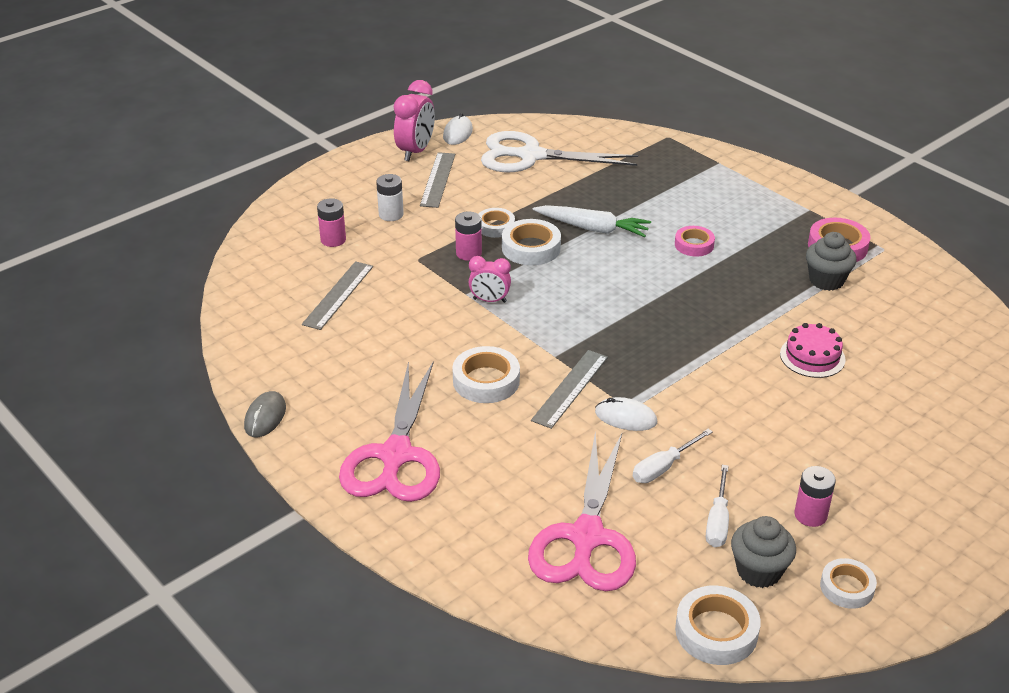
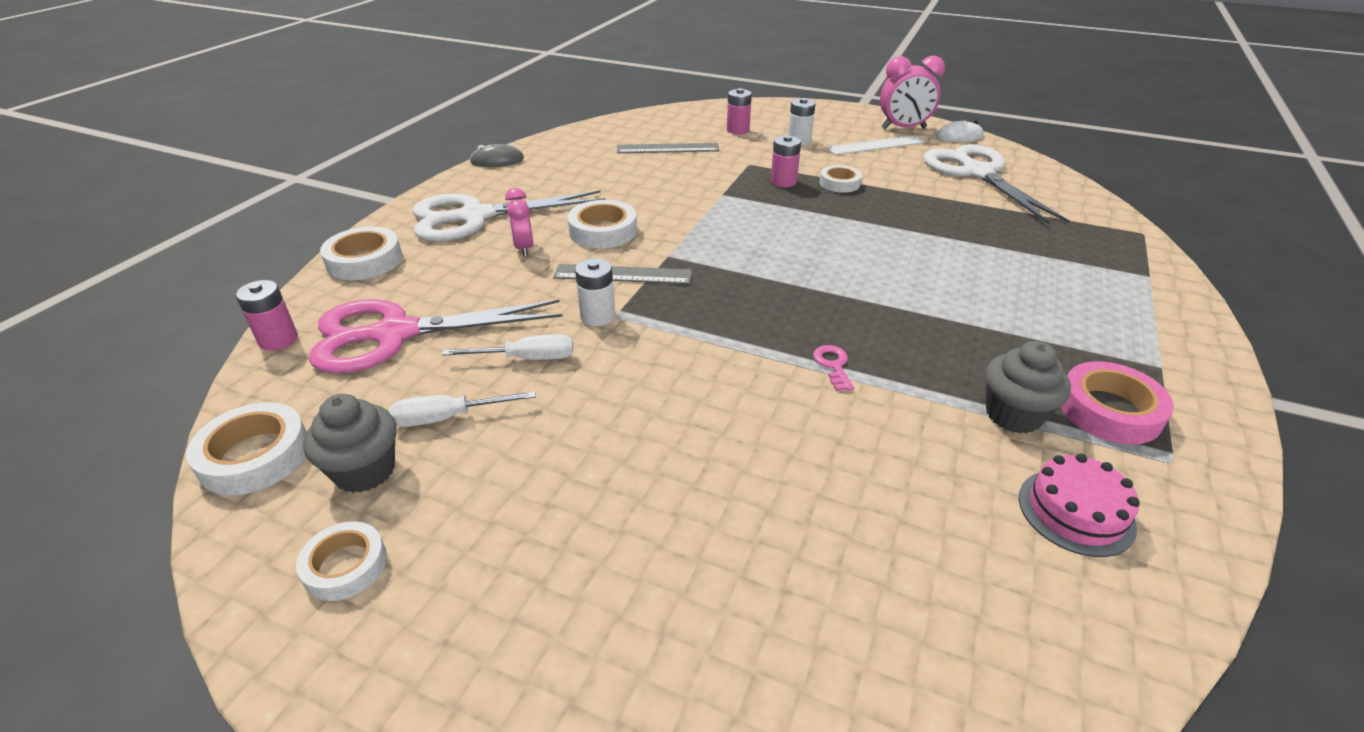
camera: 65 degrees right, 0 degrees up
(395, 456) = (475, 217): pink scissors -> white scissors
(437, 179) = (875, 145): grey ruler -> white ruler
(489, 300) = (723, 206): pink clock -> pink clock (524, 248)
(531, 248) = (827, 206): white tape -> white tape (364, 261)
(592, 228) = (901, 228): white carrot -> none
(626, 417) = (597, 316): white mouse -> white battery
(663, 467) = (526, 358): white screwdriver -> white screwdriver turned 150 degrees clockwise
(694, 245) = (954, 294): pink tape -> none
(746, 327) = (833, 365): none -> pink key
(810, 515) = (486, 498): pink battery -> pink battery (278, 340)
(812, 356) = (824, 435): pink cake -> pink cake (1076, 511)

